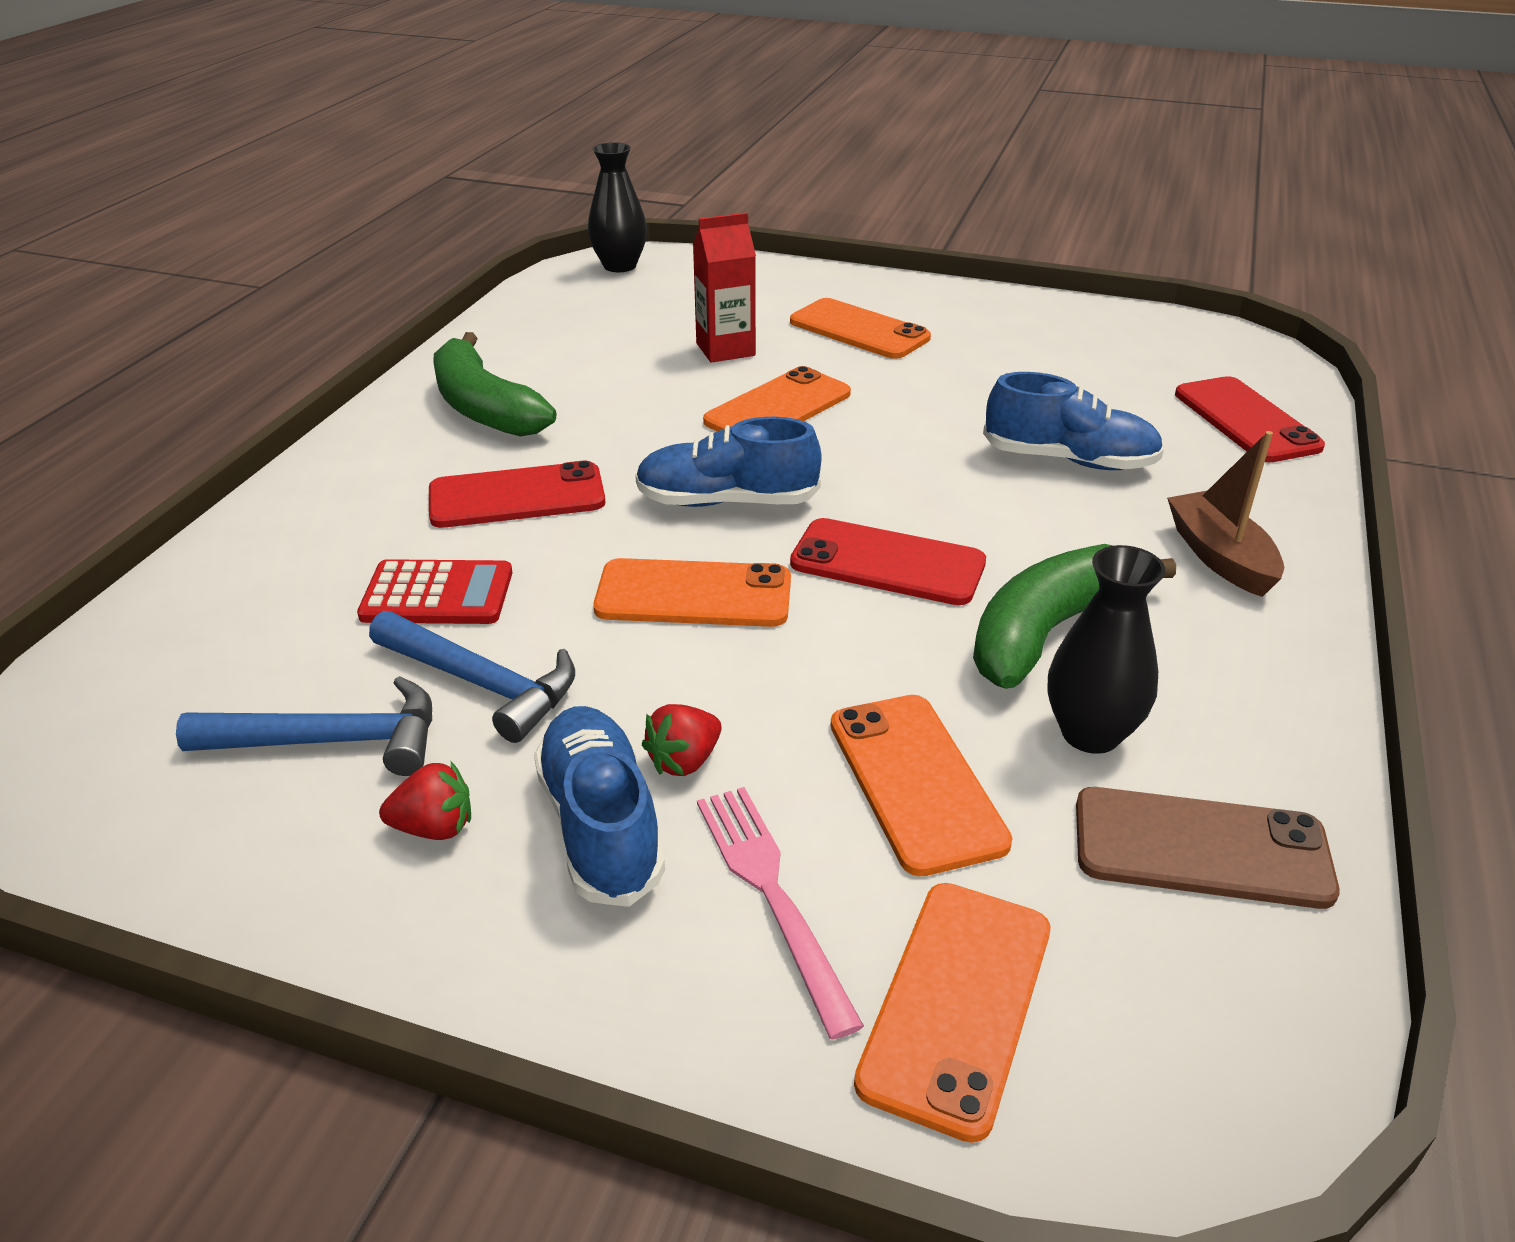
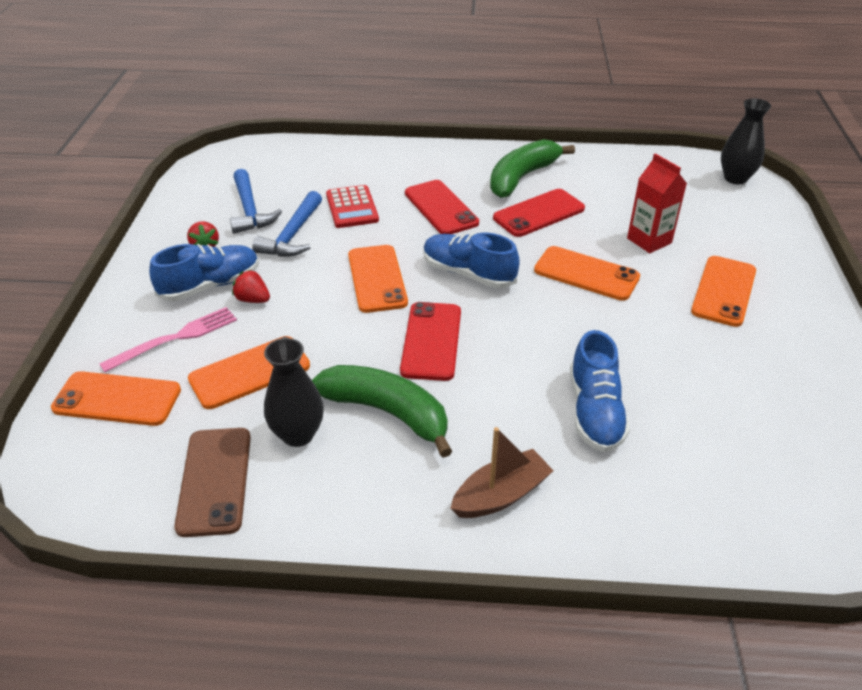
camera: 75 degrees right, 5 degrees up
(727, 501) = (468, 273): blue shoe -> blue shoe turned 45 degrees counterclockwise
(1246, 420) = (725, 518): red phone -> red phone (539, 213)

